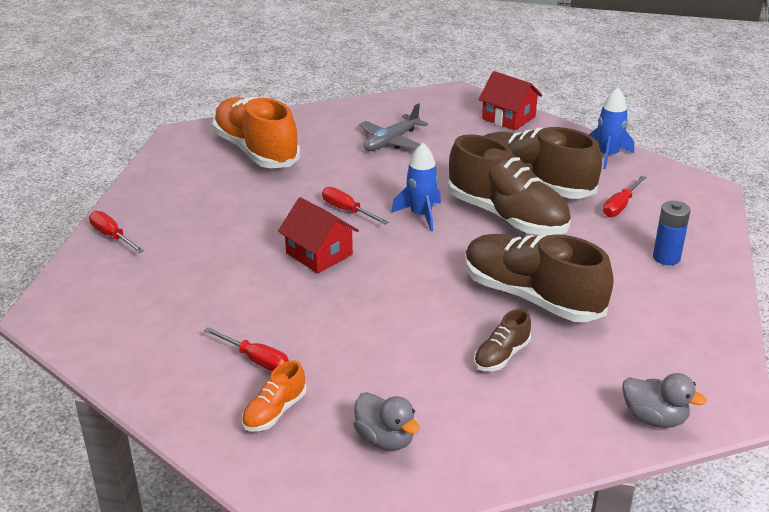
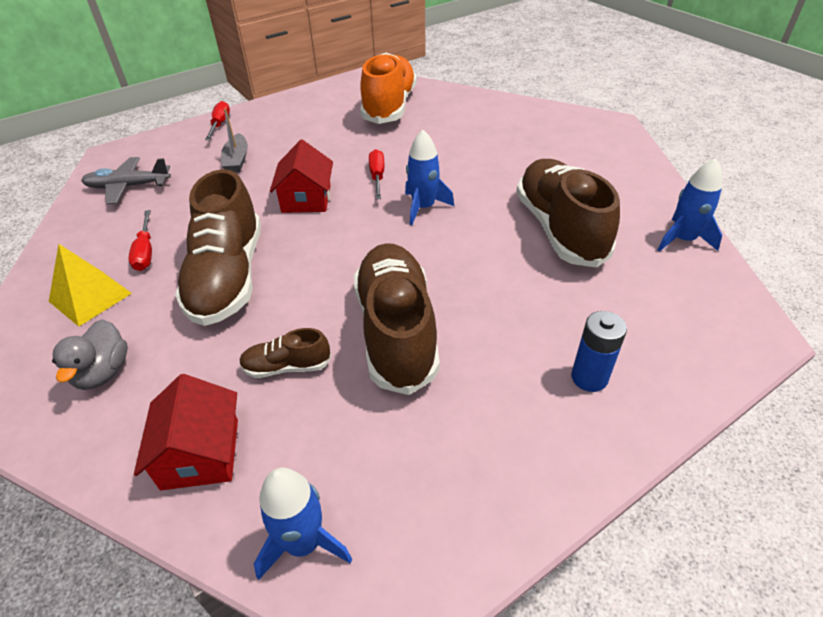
camera: 45 degrees right, 10 degrees up
(195, 256) = (237, 160): none -> grey boat
(274, 412) = (90, 297): orange shoe -> yellow pyramid
(391, 141) = (495, 140): grey plane -> grey plane (128, 187)
(507, 216) = (491, 246): brown shoe -> brown shoe (228, 277)
(508, 118) = (630, 162): red house -> red house (200, 454)
(620, 206) = (620, 295): red screwdriver -> none
(654, 418) = (303, 542): grey duck -> blue rocket

